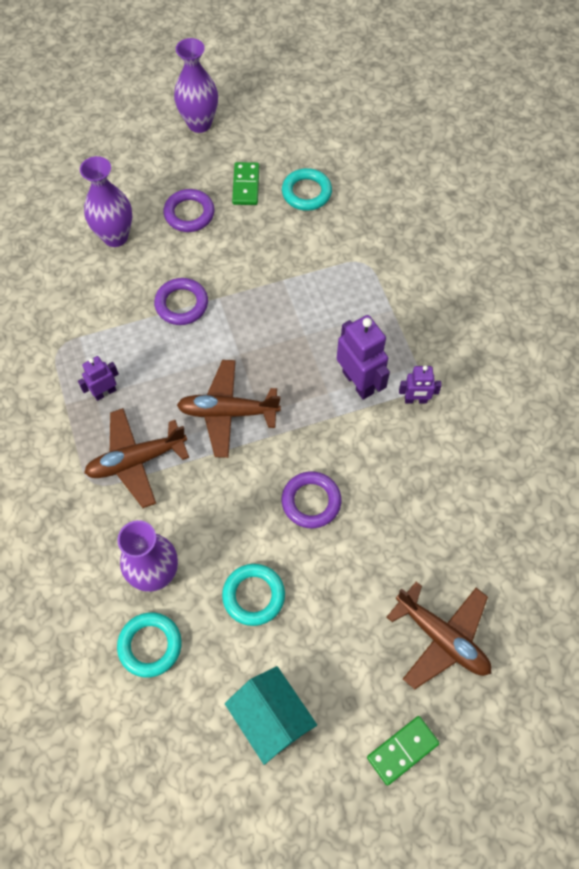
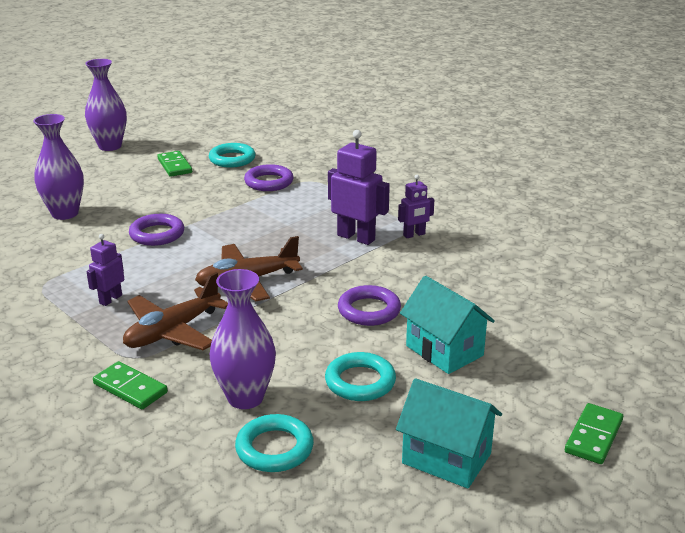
camera: 25 degrees left, 35 degrees down
(75, 522) = (130, 388): none -> green domino
(189, 213) = (131, 188): purple ring -> purple ring (269, 182)
(344, 587) = (444, 351): none -> turquoise house
(442, 638) = (560, 355): brown plane -> none

